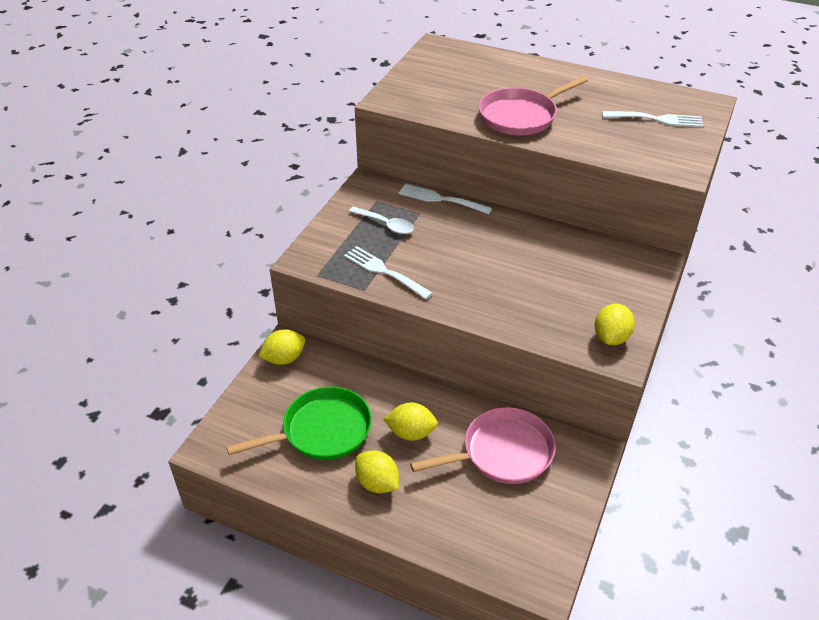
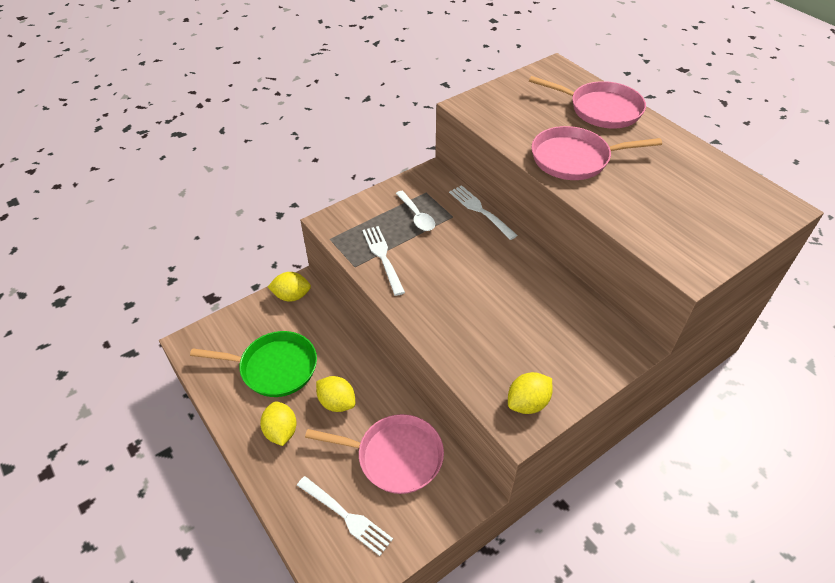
camera: 30 degrees right, 5 degrees up
(507, 69) = (601, 109): none -> pink pan
(656, 119) = (710, 207): white fork -> white fork (346, 516)

